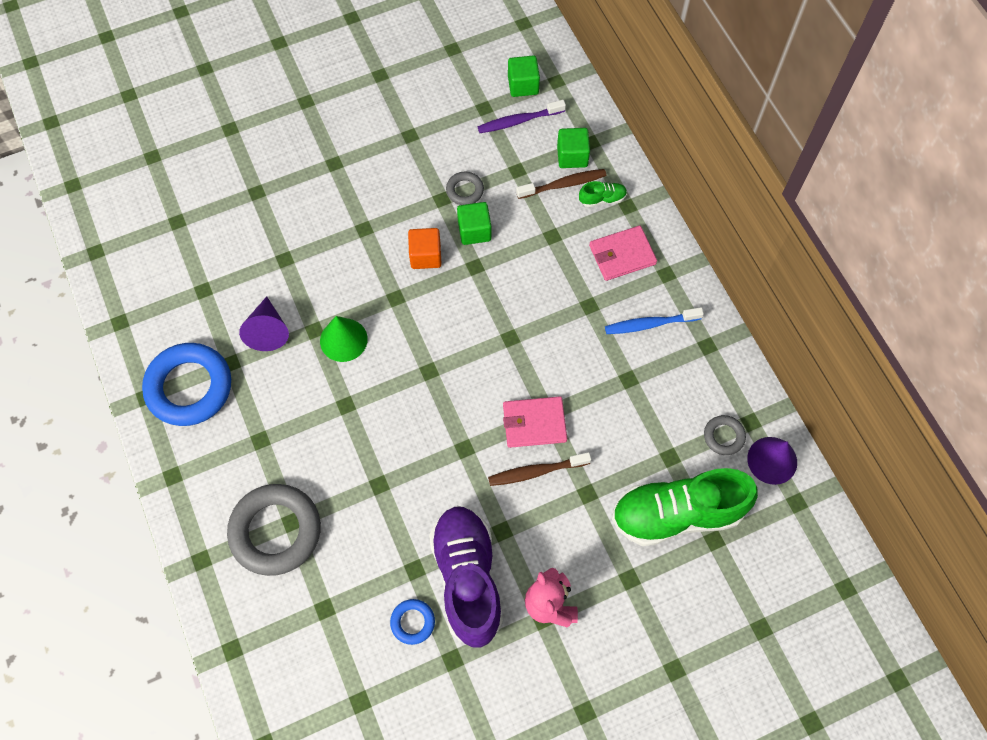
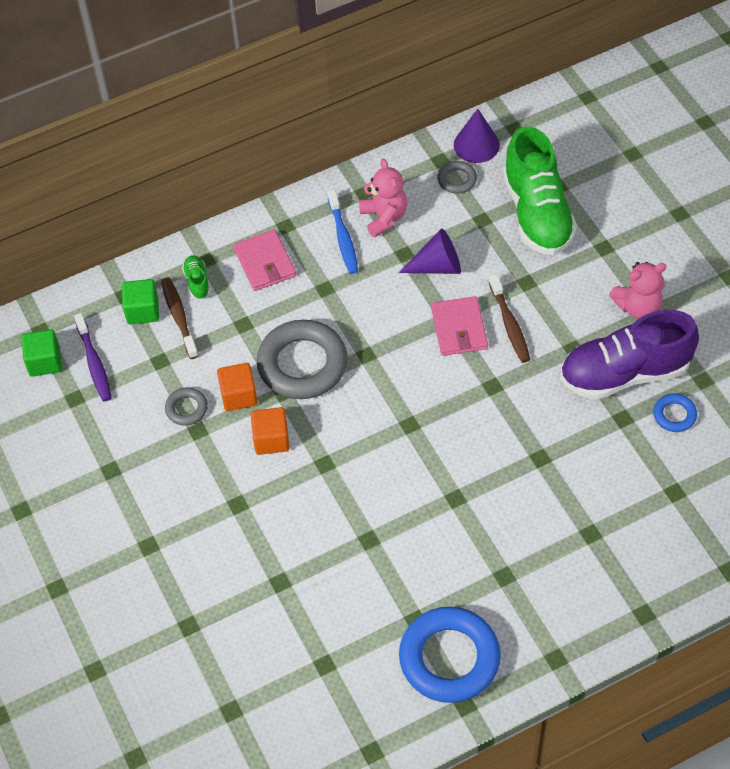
camera: 90 degrees left, 10 degrees down
(268, 331) = (373, 586): purple cone -> purple cone (437, 266)
(275, 531) = (603, 546): grey ring -> grey ring (302, 364)
(343, 340) = (379, 509): green cone -> none
(474, 231) = (238, 395): green cube -> orange cube
(675, 362) = (384, 217): none -> pink teddy bear

